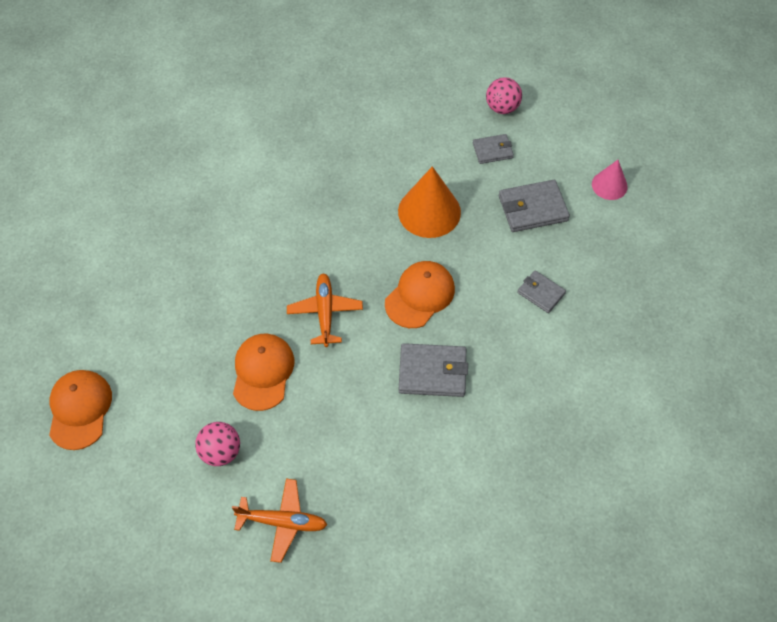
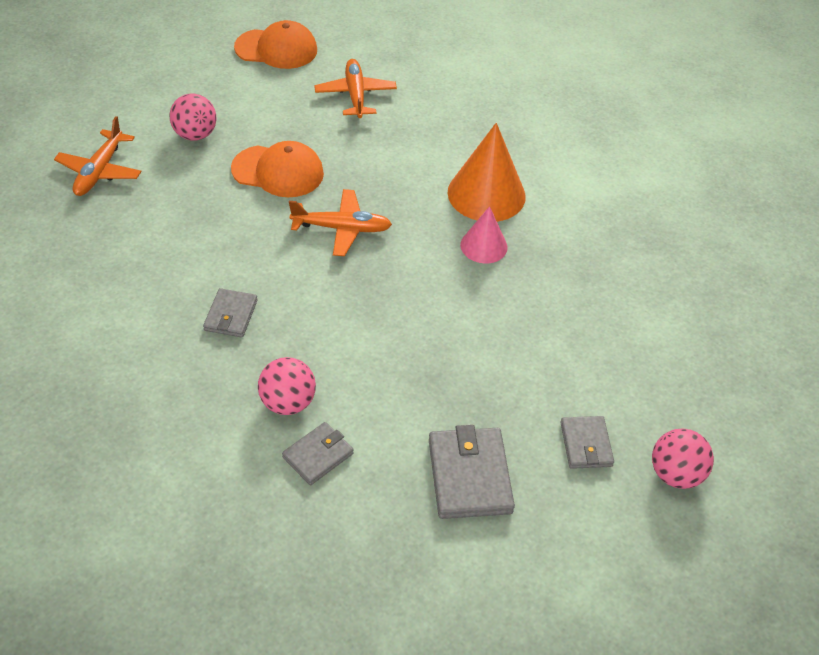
camera: 95 degrees right, 10 degrees down
(149, 329) = (355, 95): none -> orange plane
(420, 295) = (345, 319): orange cap -> none
(429, 211) = (479, 349): orange cone -> orange cone (486, 194)
(432, 372) = (231, 315): grey wallet -> grey wallet, size x0.61
(503, 318) = (288, 402): none -> pink ball
(609, 185) = (504, 599): pink cone -> pink cone (483, 246)

